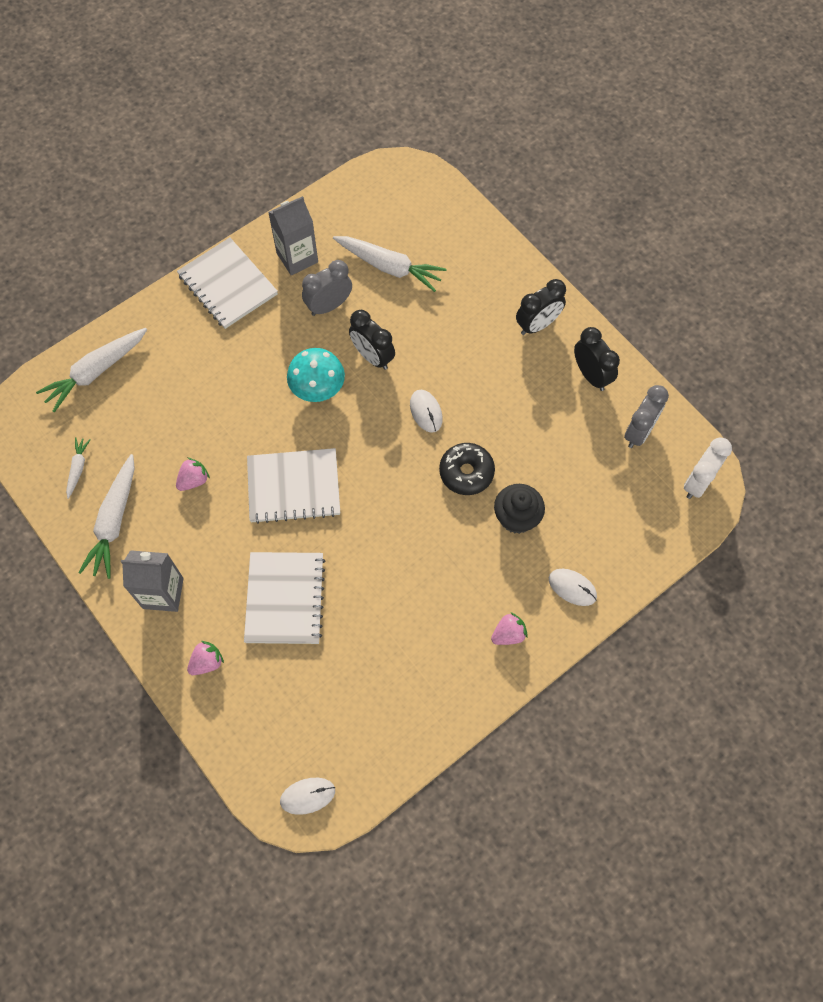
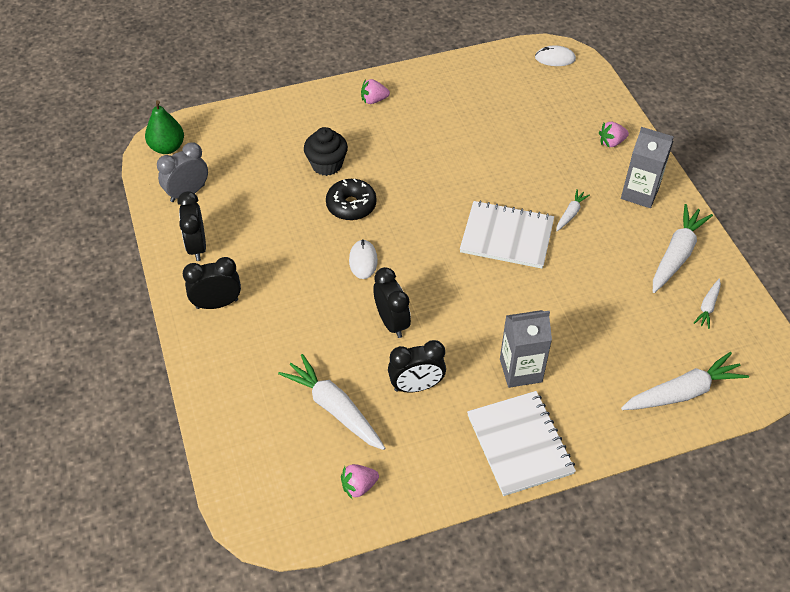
camera: 160 degrees left, 15 degrees down
(194, 480) = (597, 266): pink strawberry -> pink strawberry (359, 486)
(234, 538) = (570, 214): none -> white carrot
(285, 599) = (538, 164): white notebook -> none
(297, 257) = (431, 451): grey carton -> grey carton (520, 370)
(317, 388) = (457, 310): turquoise mushroom -> none
(329, 306) = (416, 386): grey clock -> black clock
(572, 587) = (310, 112): white mouse -> none
(697, 482) = (167, 147): white clock -> green pear

